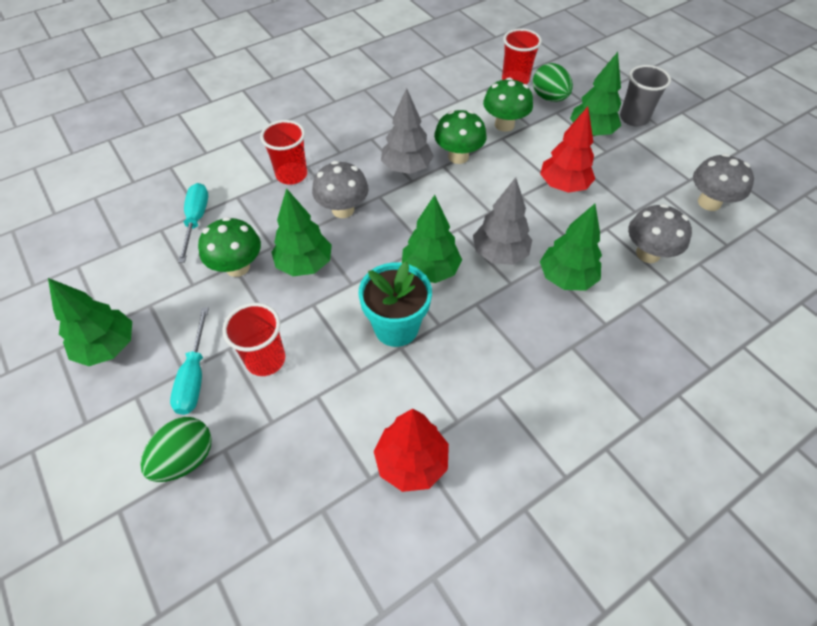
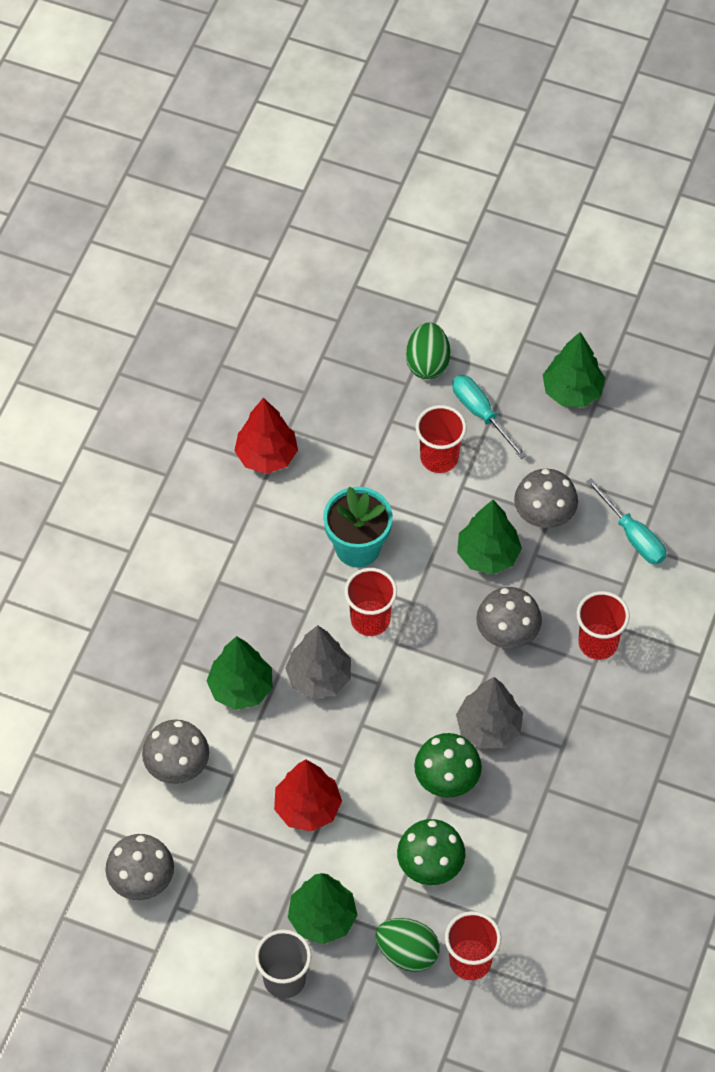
camera: 145 degrees right, 5 degrees up
(237, 267) = (544, 516): green mushroom -> grey mushroom
(430, 270) = (370, 619): green tree -> red cup

